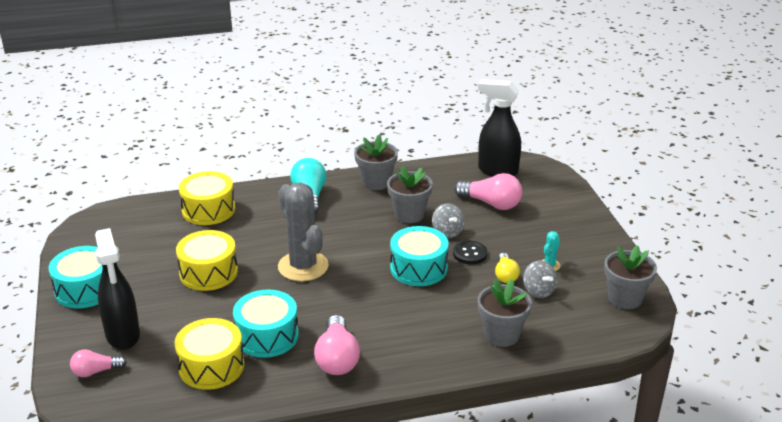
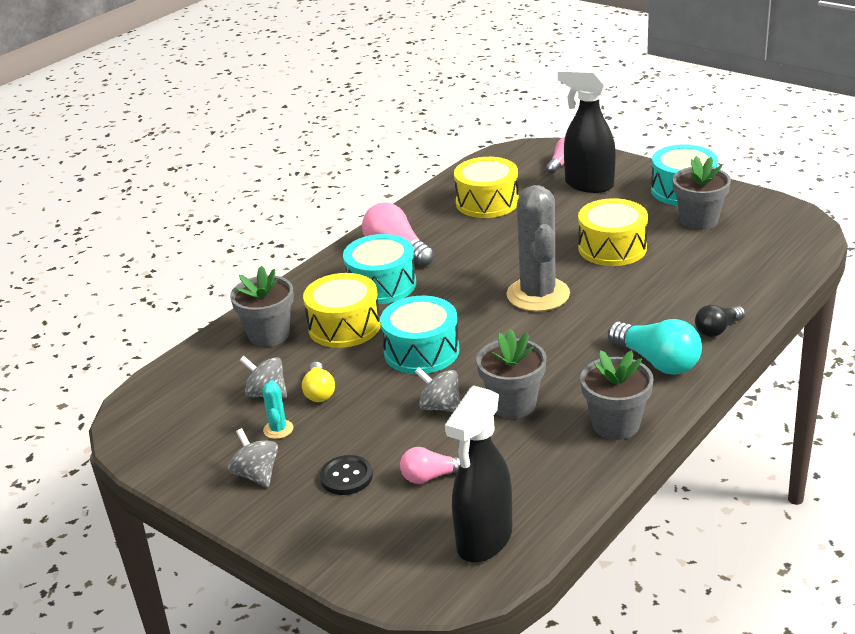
camera: 145 degrees right, 0 degrees up
(208, 210) = (729, 292): yellow drum -> yellow drum (344, 326)
(253, 196) = (717, 329): none -> black light bulb
(267, 336) = (477, 236): turquoise drum -> turquoise drum (381, 285)
(303, 266) = (538, 294): grey cactus -> grey cactus turned 60 degrees clockwise
(470, 254) = (384, 395): black button -> black button (346, 477)
(491, 203) = (431, 476): pink light bulb -> pink light bulb, size x0.60
(497, 171) = (484, 540): black spray bottle -> black spray bottle turned 135 degrees clockwise
(505, 275) = (319, 392): yellow light bulb -> yellow light bulb turned 150 degrees counterclockwise
(581, 247) = (256, 475): none -> grey spinning top
(625, 298) = (160, 435): grey flower pot -> grey flower pot (699, 220)

